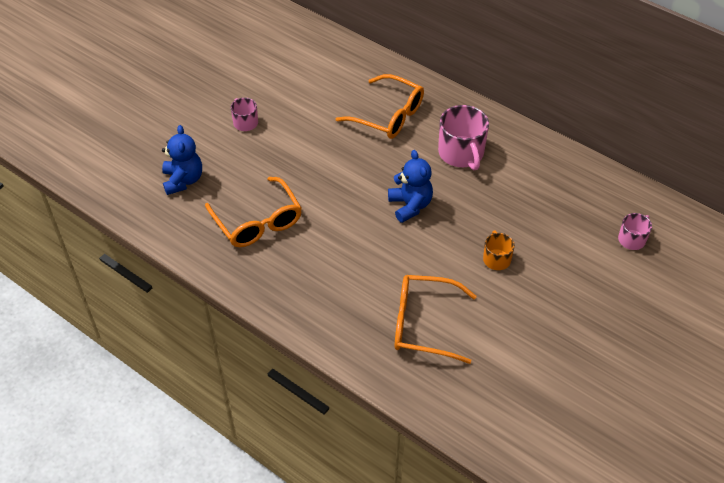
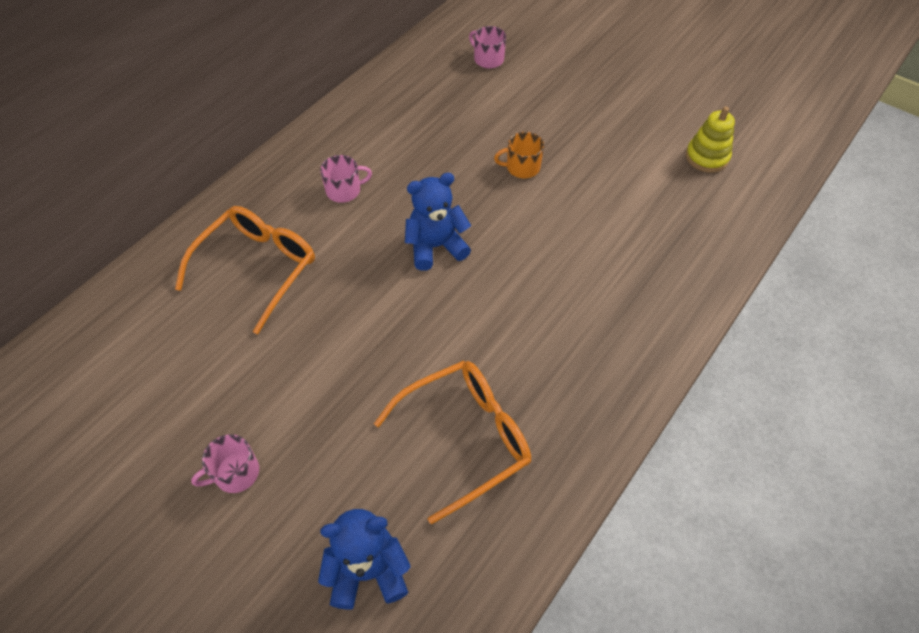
camera: 90 degrees left, 5 degrees up
(424, 324) = (627, 238): orange glasses -> none
(461, 153) = (344, 190): pink mug -> pink mug, size x0.56
(524, 396) = (707, 157): none -> yellow stacking toy

